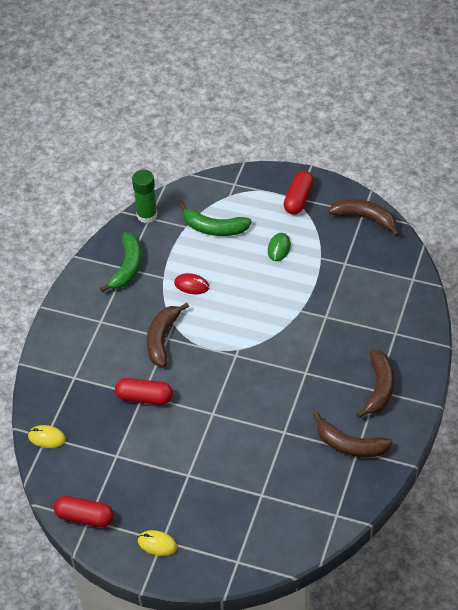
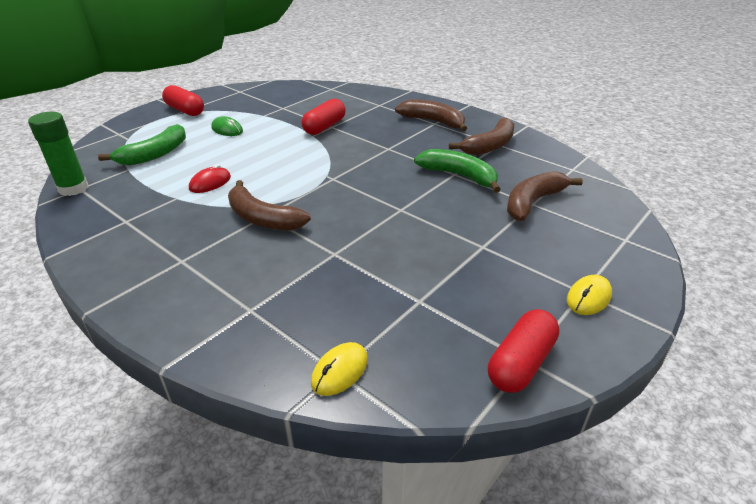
camera: 70 degrees left, 15 degrees down
(127, 267) = (126, 219): green banana -> green banana (459, 176)
(144, 397) = (339, 252): red capsule -> red capsule (324, 127)
(365, 218) = (247, 91): brown banana -> brown banana (533, 202)

